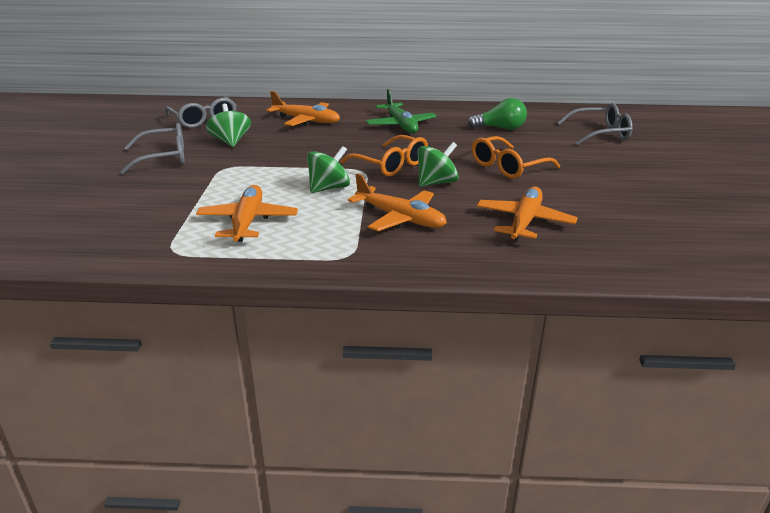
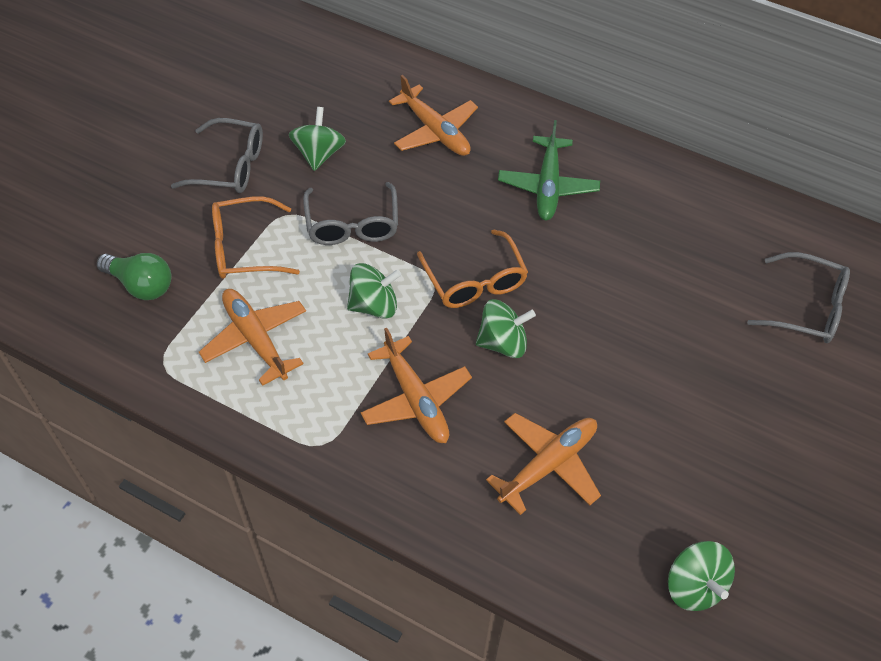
camera: 25 degrees right, 25 degrees up
(204, 120) = (313, 86): grey glasses -> grey glasses (352, 225)
(248, 222) = (256, 339): orange plane -> orange plane turned 60 degrees counterclockwise
(500, 128) = (675, 242): green light bulb -> green light bulb (141, 285)
(507, 167) = (615, 341): orange glasses -> orange glasses (244, 248)
(680, 245) = (694, 586): none -> green spinning top

